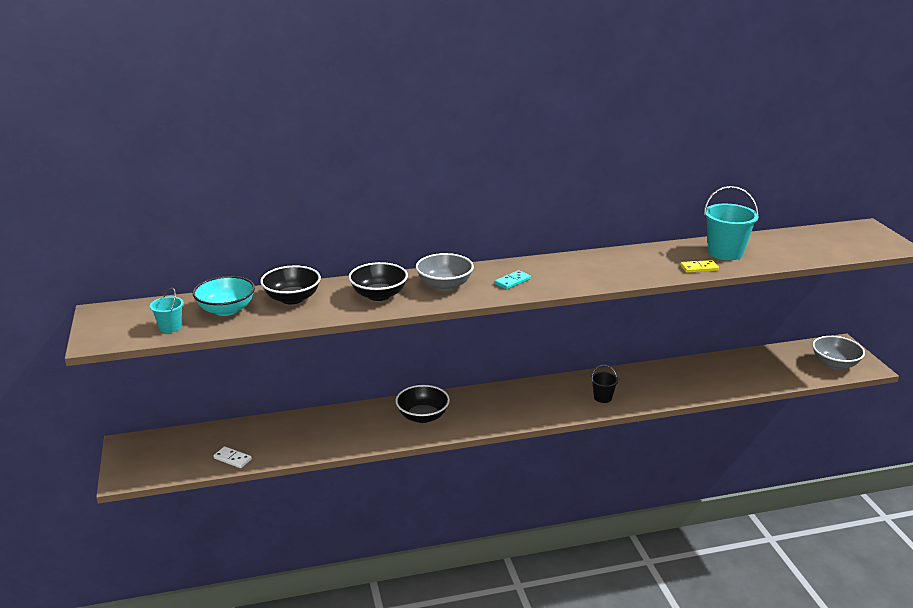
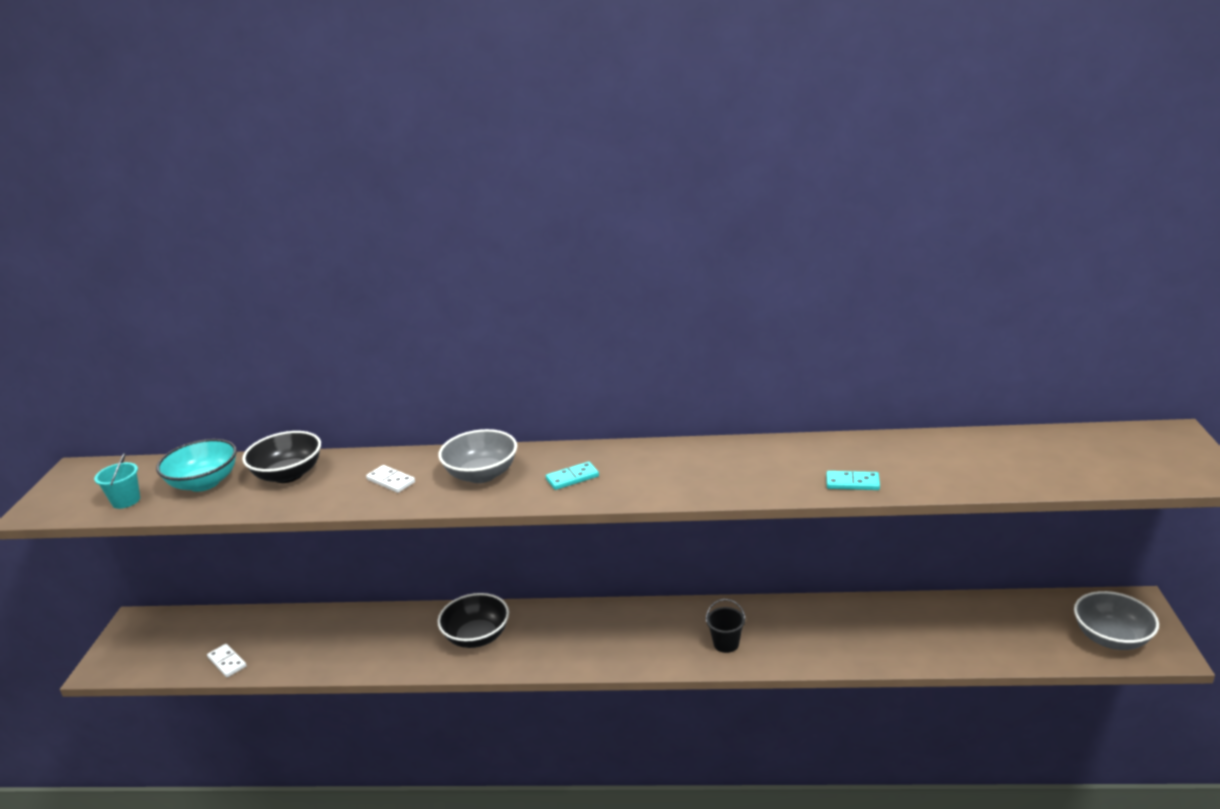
camera: 20 degrees right, 0 degrees up
(379, 295) = (391, 481): black bowl -> white domino
(699, 268) = (852, 483): yellow domino -> turquoise domino
(725, 253) = (910, 460): turquoise bucket -> none

